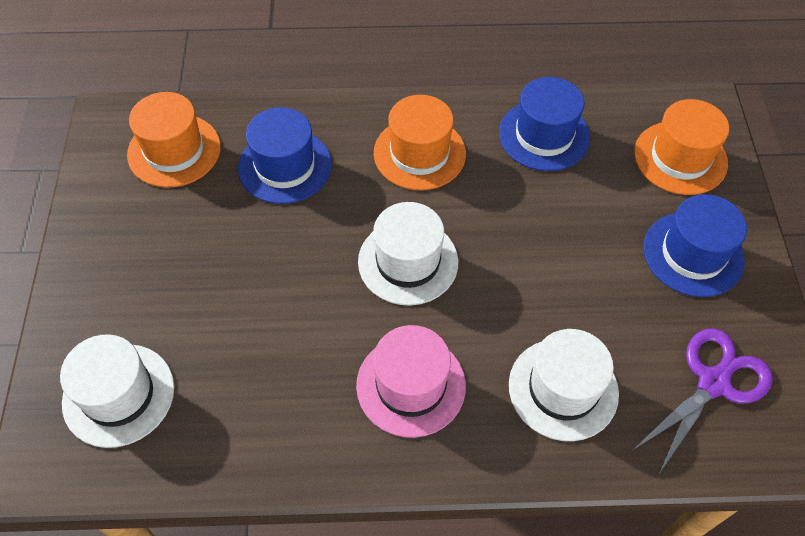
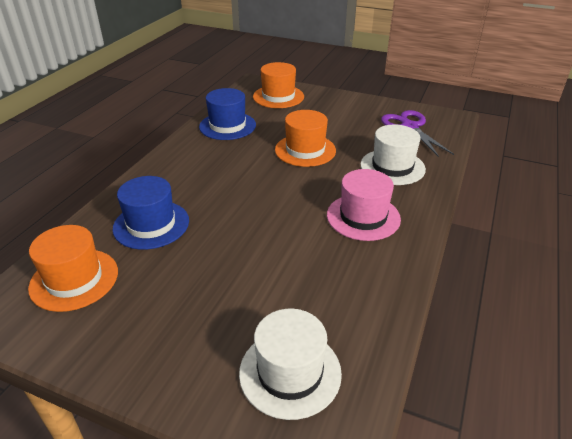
camera: 65 degrees left, 20 degrees down
(408, 261) = (274, 194): white hat -> none
(419, 153) = (198, 168): orange hat -> orange hat (305, 150)
(693, 254) = (336, 110): blue hat -> none

